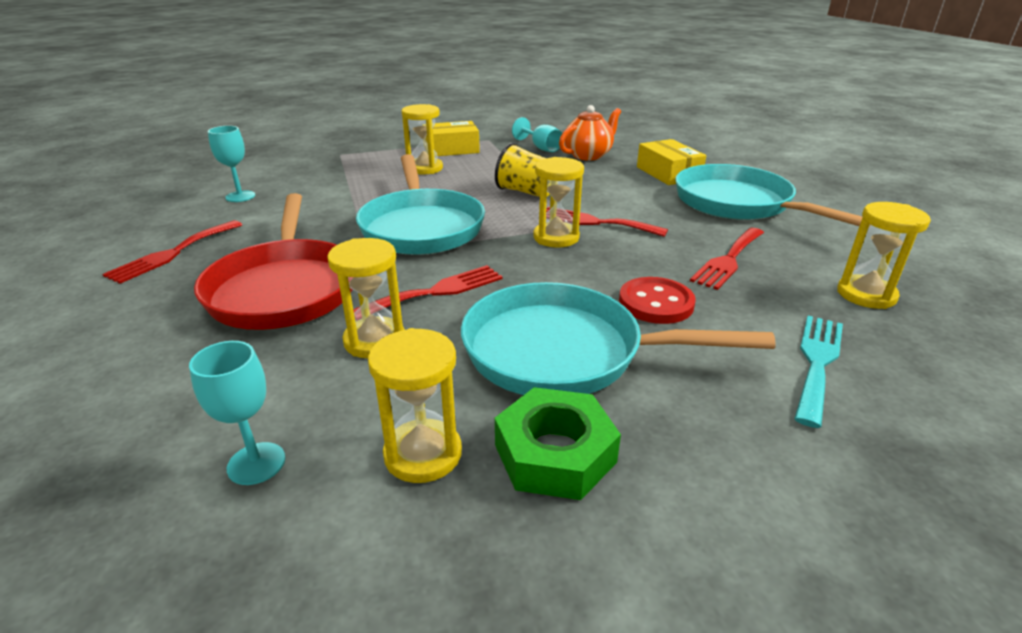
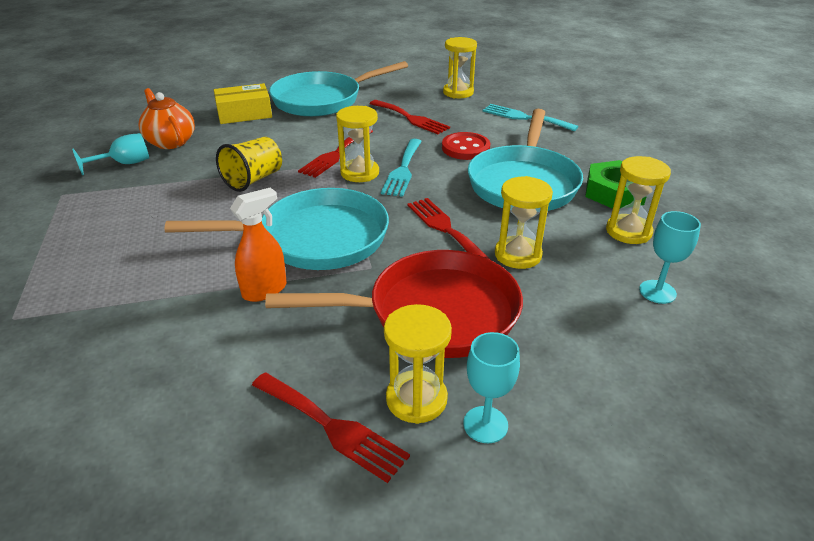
camera: 85 degrees left, 5 degrees up
(240, 196) = (145, 402): turquoise goblet -> turquoise goblet (485, 424)
(346, 216) = (265, 290): none -> orange spray bottle
(425, 168) = (138, 240): yellow hourglass -> yellow hourglass (416, 399)
(451, 149) = (77, 221): yellow box -> none
(572, 261) = (403, 170): none -> turquoise fork

